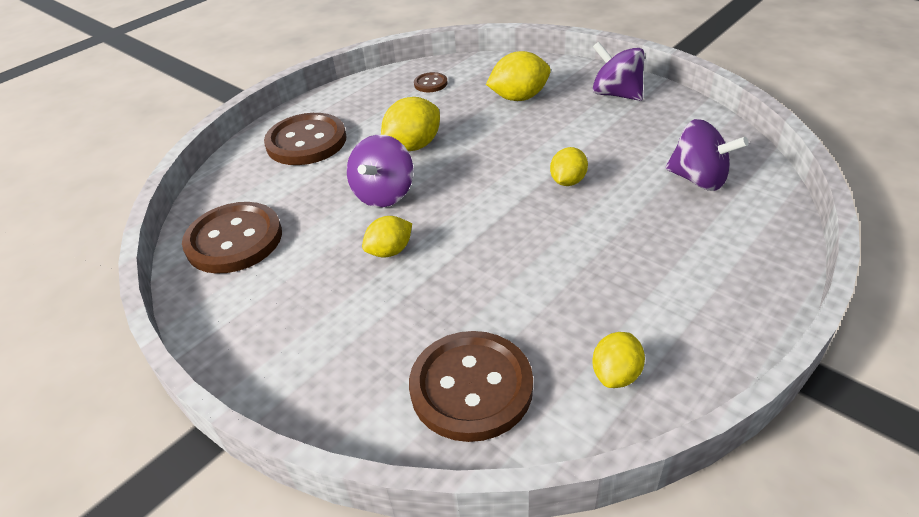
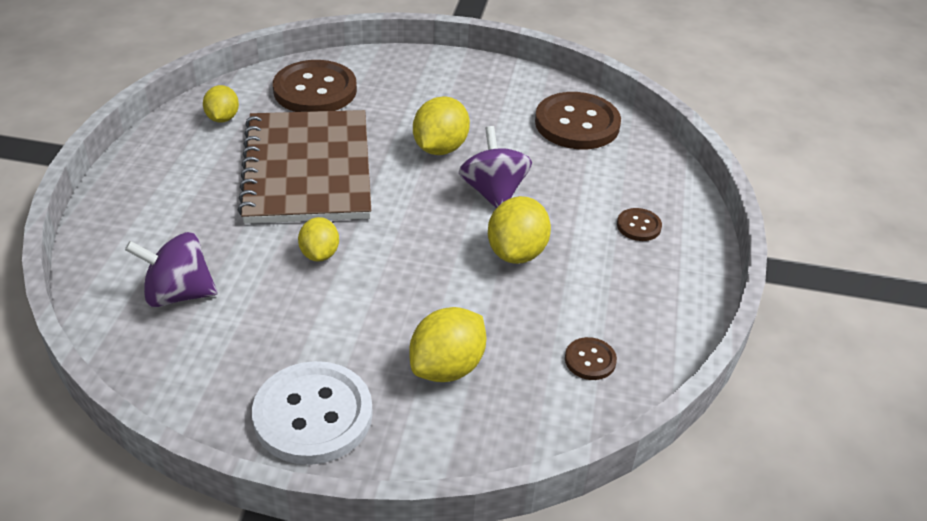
camera: 145 degrees right, 0 degrees up
(306, 142) = (638, 226): brown button -> brown button, size x0.46
(390, 251) = (440, 148): yellow lemon -> yellow lemon, size x1.54
(540, 265) = (308, 169): none -> brown notebook
(616, 94) = (313, 415): purple spinning top -> white button

